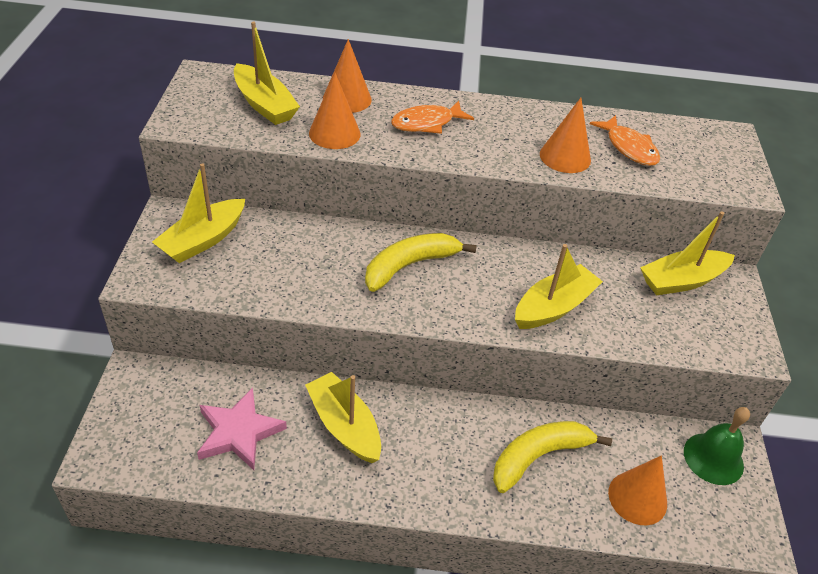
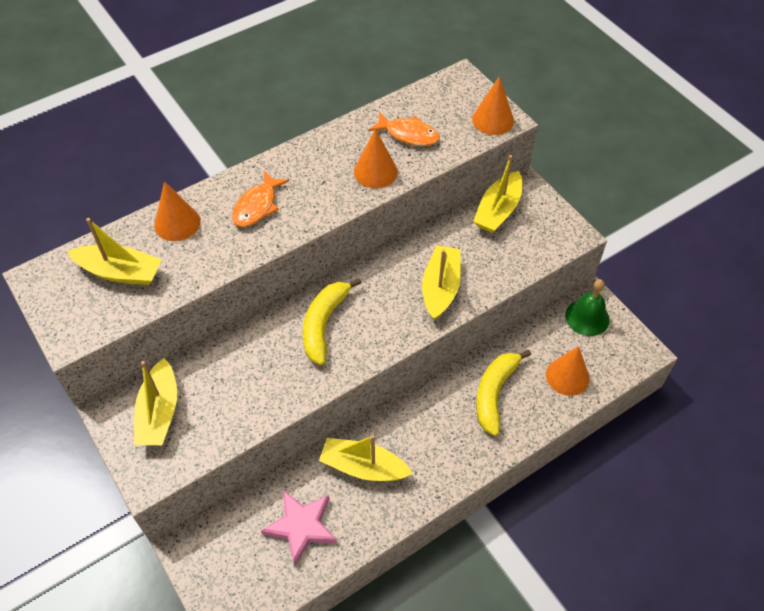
camera: 35 degrees left, 10 degrees up
(334, 133) = (201, 262): orange cone -> orange cone (493, 120)

